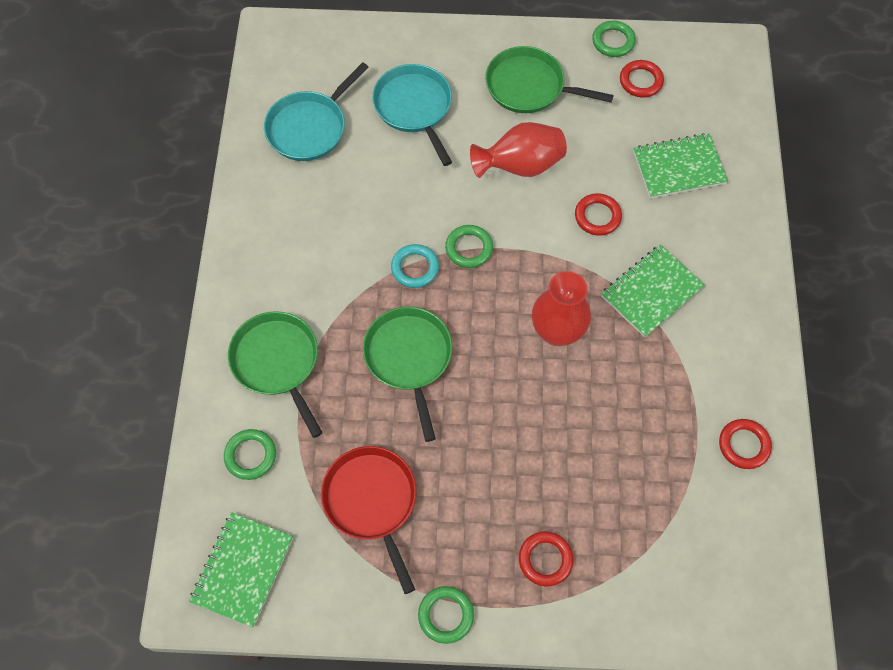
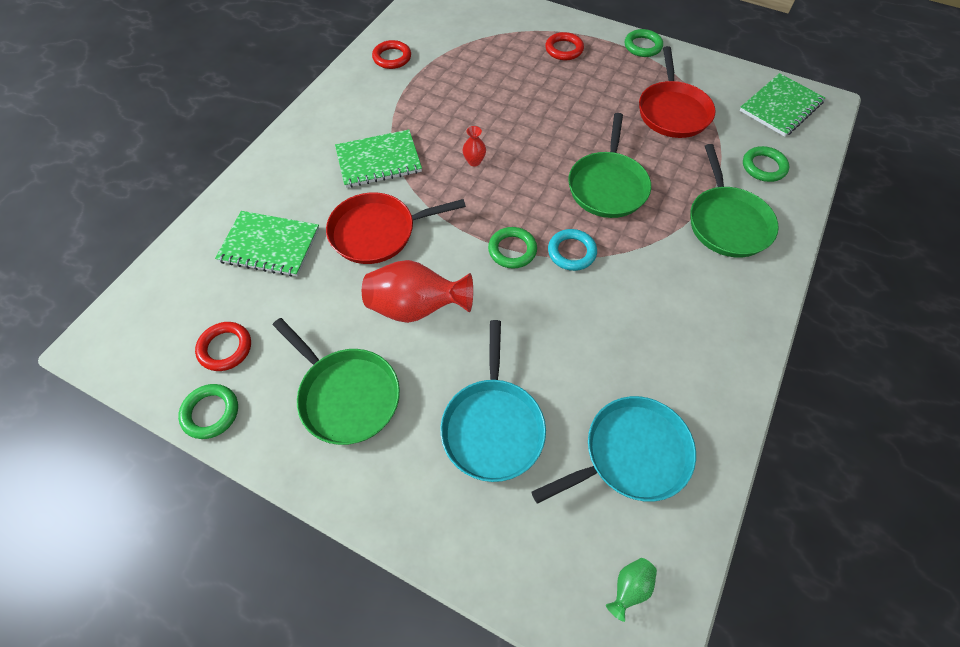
camera: 155 degrees left, 5 degrees down
(288, 56) = (629, 587): none -> green vase
(557, 331) = (474, 161): red vase -> red vase, size x0.45
(597, 216) = (377, 232): red ring -> red pan

